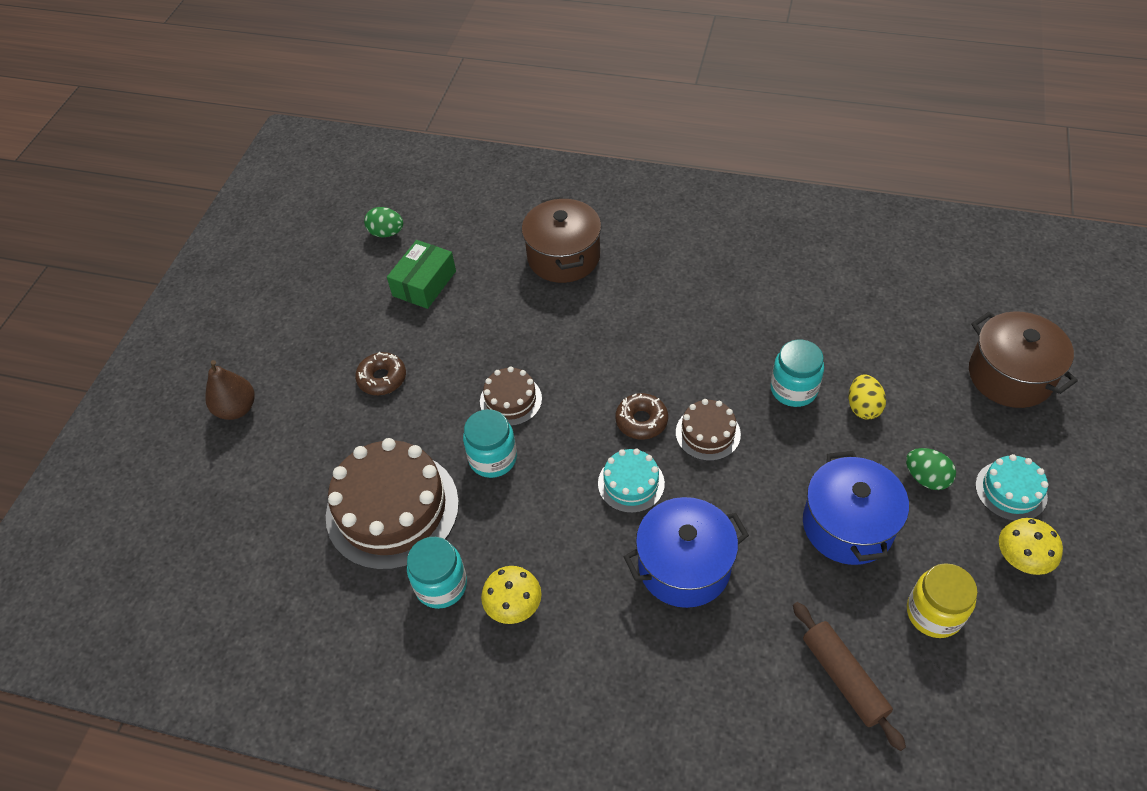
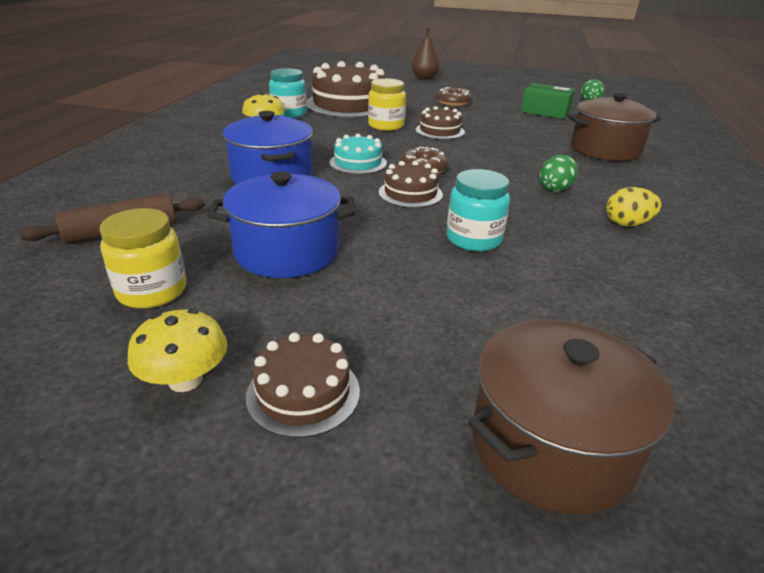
camera: 85 degrees right, 20 degrees down
(493, 458) = (386, 126): turquoise jar -> yellow jar
(863, 407) = (454, 281): yellow egg -> yellow egg (627, 224)
(926, 478) = (340, 314): green egg -> green egg (555, 189)
(1011, 491) = (303, 393): turquoise cake -> brown cake

